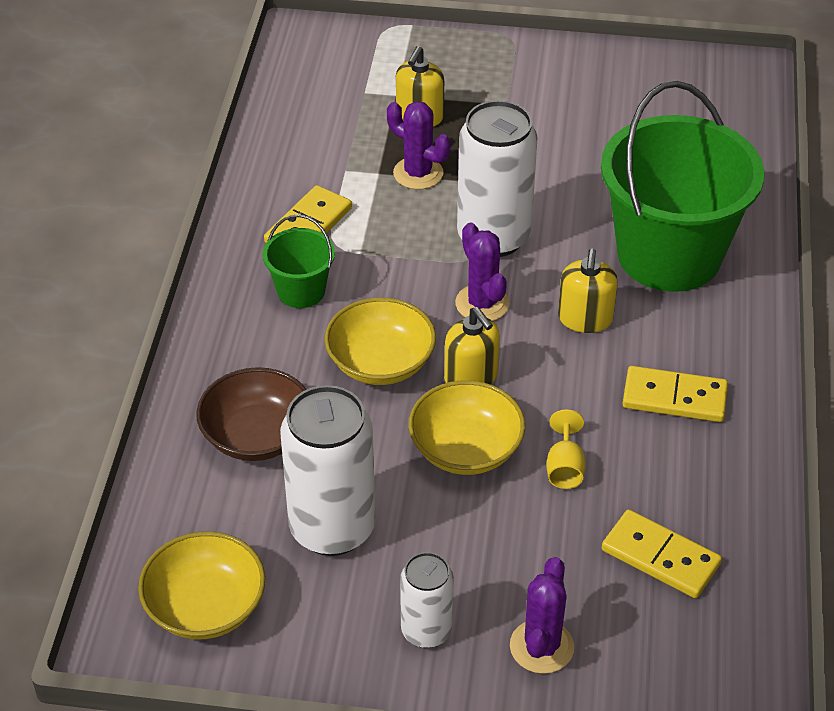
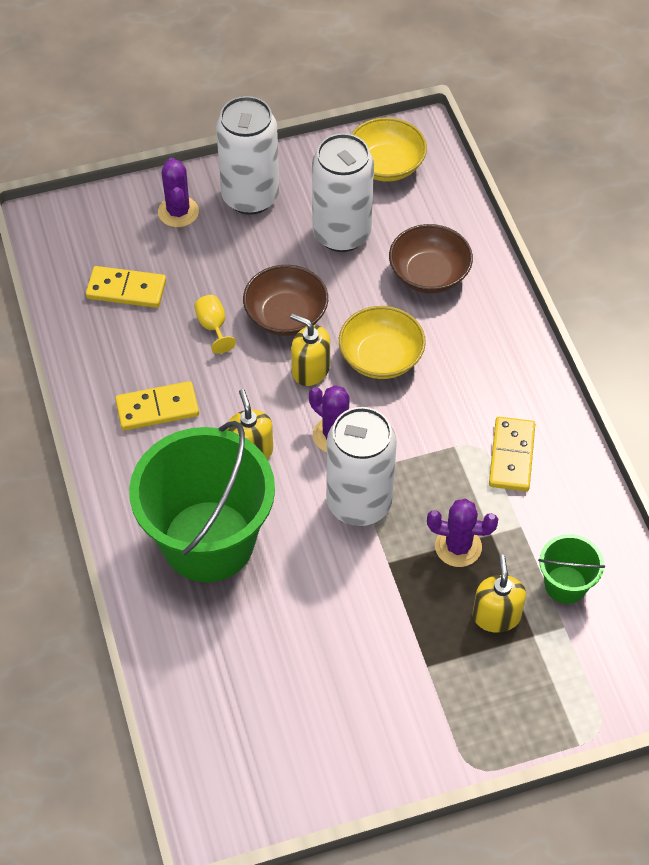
camera: 155 degrees right, 10 degrees up
(301, 291) = (476, 394): green bucket -> green bucket (565, 584)
(426, 631) = (250, 197): white can -> white can, size x1.77
(466, 449) = (286, 315): yellow bowl -> brown bowl

